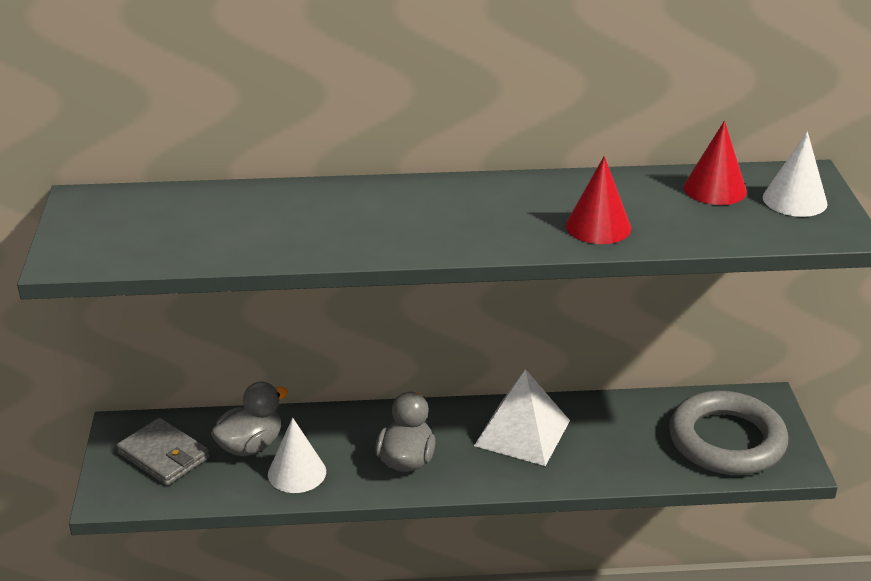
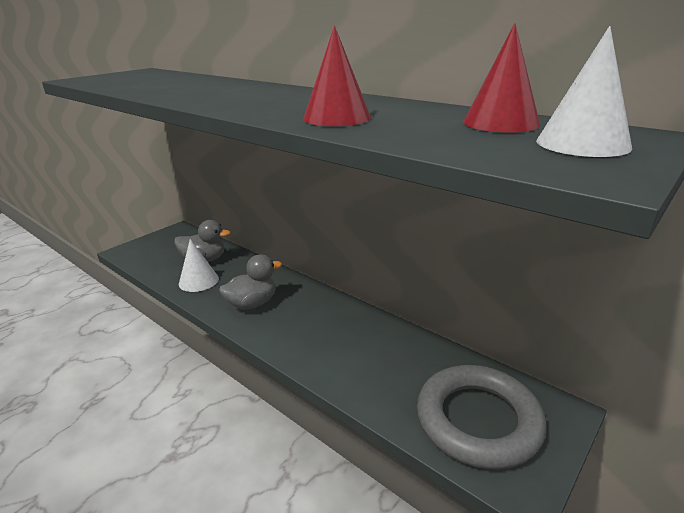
camera: 45 degrees right, 5 degrees down
(164, 455) = (170, 246): grey wallet -> none
(522, 433) = (335, 325): white pyramid -> none

